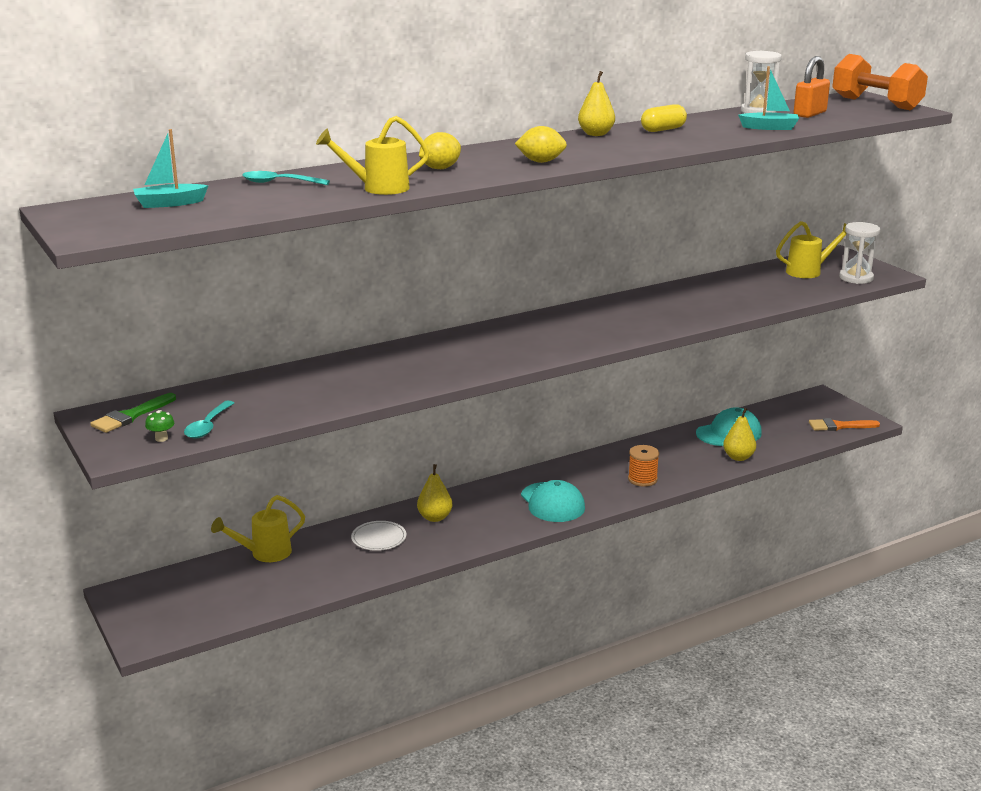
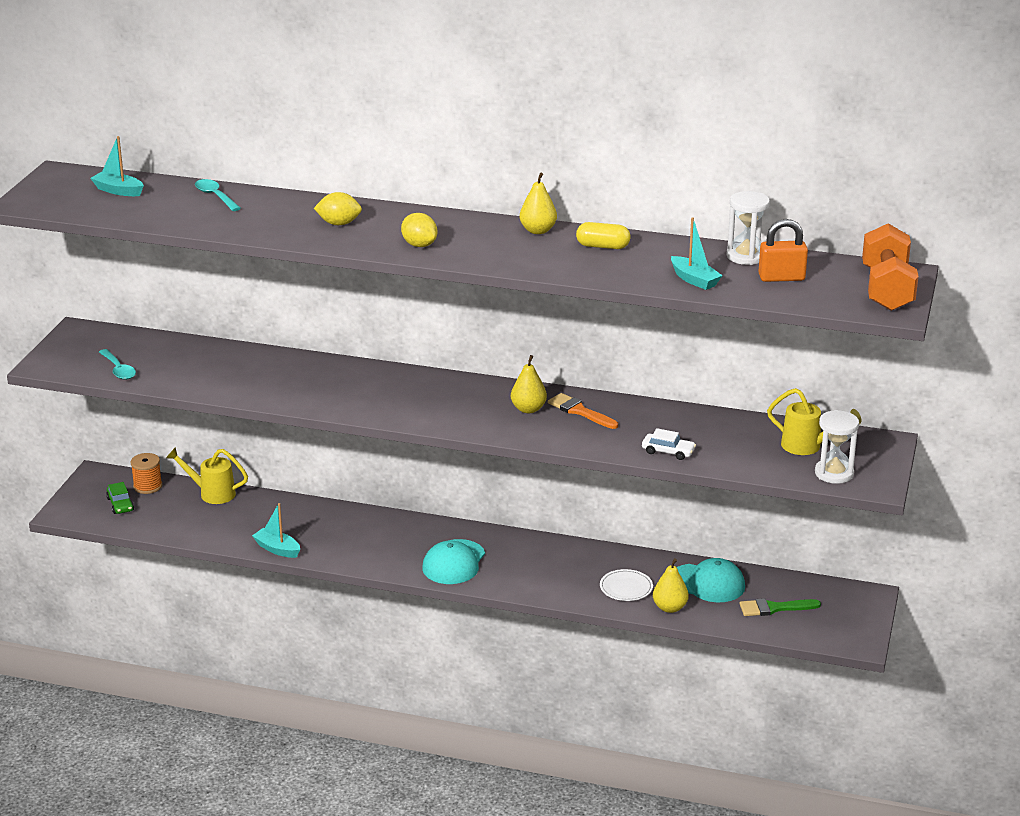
camera: 45 degrees right, 5 degrees up
(131, 416) = (95, 340): green brush -> green brush (774, 608)
(161, 438) = (81, 366): green mushroom -> none
(191, 604) = (120, 504): none -> green car
(208, 426) = (118, 370): turquoise spoon -> turquoise spoon turned 90 degrees counterclockwise
(377, 188) = (255, 227): yellow watering can -> none
(379, 538) = (294, 522): white plate -> white plate (626, 588)
(402, 563) = (277, 549): none -> turquoise boat
(435, 517) = (355, 528): yellow pear -> yellow pear (528, 409)
(642, 479) = (555, 582): orange spool -> orange spool (147, 486)
(746, 305) = (668, 451): none -> white car
(839, 426) = (821, 631): orange brush -> orange brush (580, 411)

